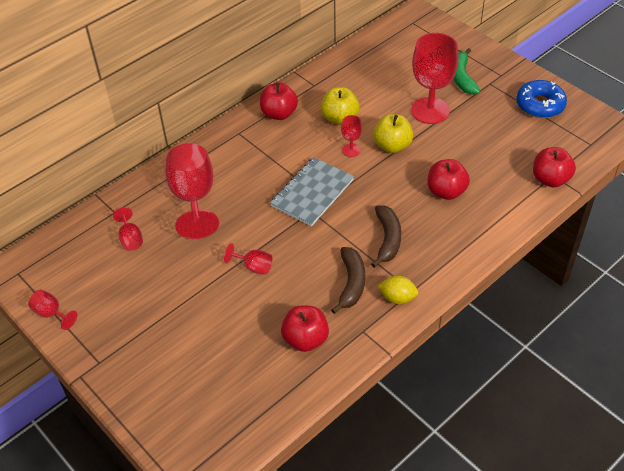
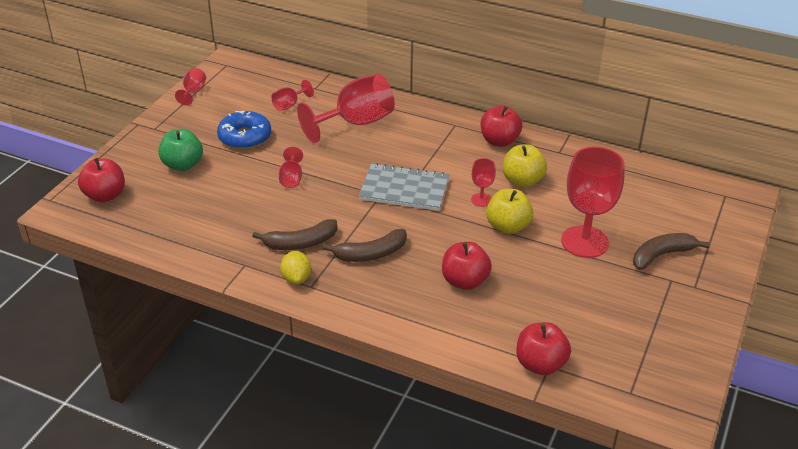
camera: 65 degrees right, 10 degrees down
(181, 349) = (183, 165): none -> green apple
(305, 339) = (220, 231): red apple -> red apple (105, 195)
(462, 78) = (662, 255): green banana -> brown banana
(540, 105) = (667, 332): blue donut -> blue donut (245, 137)

